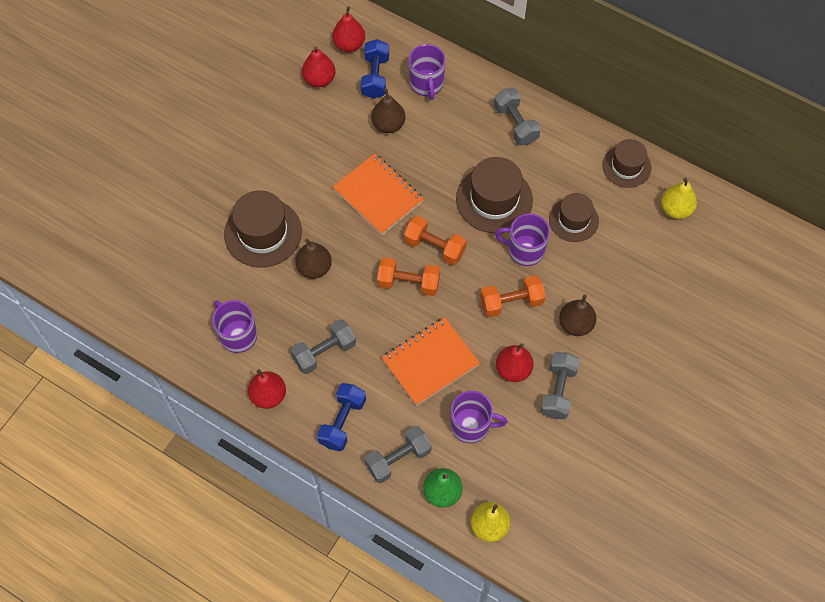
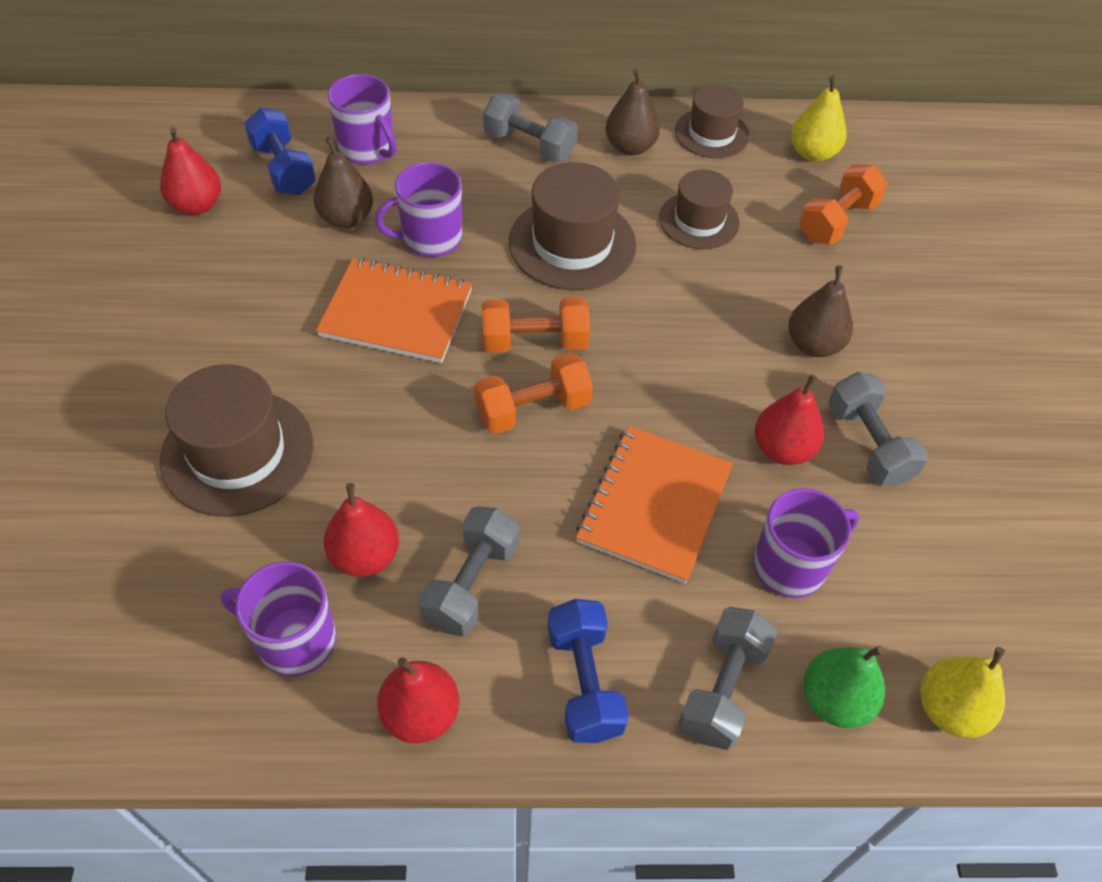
camera: 35 degrees left, 10 degrees down
(314, 268) = (363, 462): brown pear -> brown pear (630, 147)
(349, 44) = (216, 147): red pear -> red pear (365, 556)
(511, 302) = (703, 360): orange dumbbell -> orange dumbbell (837, 221)
(524, 250) = (666, 286): purple mug -> purple mug (430, 238)

